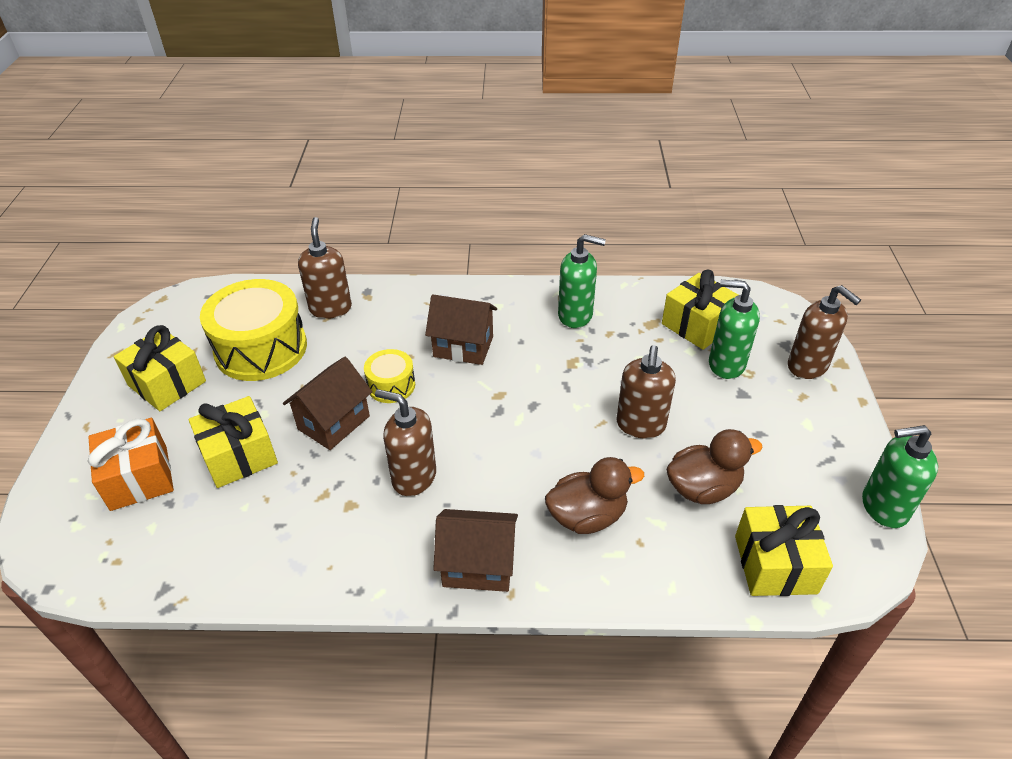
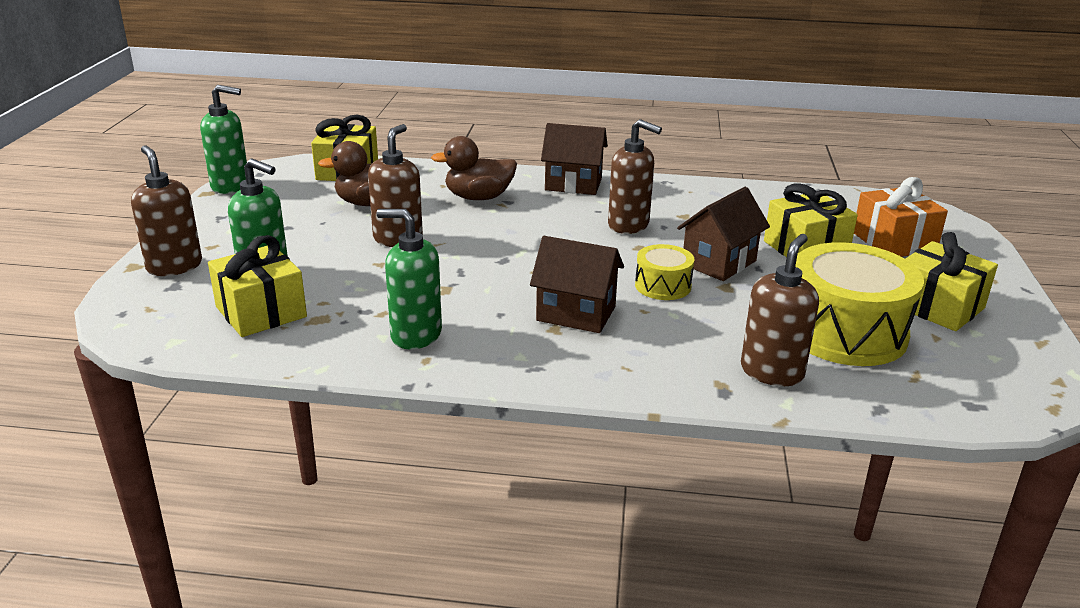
camera: 175 degrees left, 15 degrees down
(330, 308) = (772, 372): brown soap dispenser -> brown soap dispenser turned 150 degrees counterclockwise

